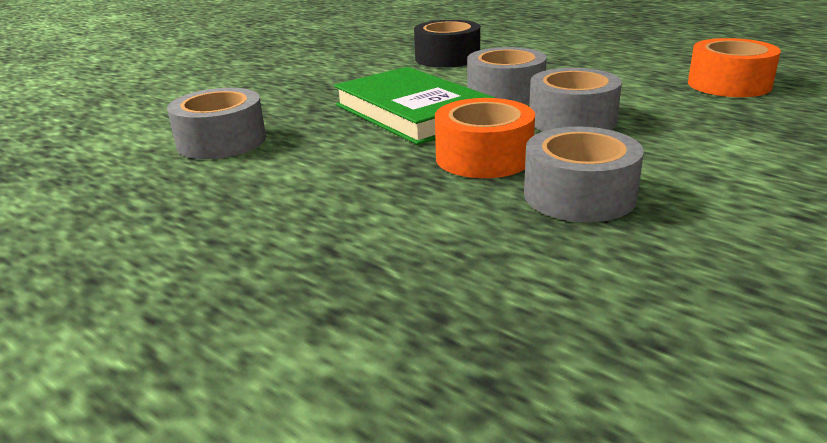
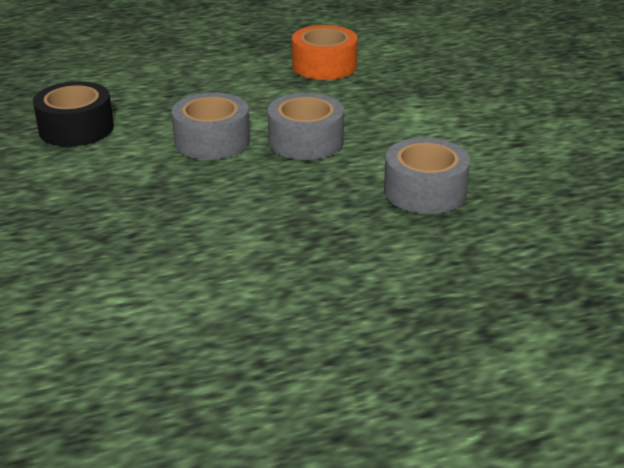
camera: 60 degrees left, 5 degrees up
(221, 141) = (114, 310): grey tape -> none
(412, 112) = (191, 194): green book -> none
(484, 157) = (326, 199): orange tape -> none

